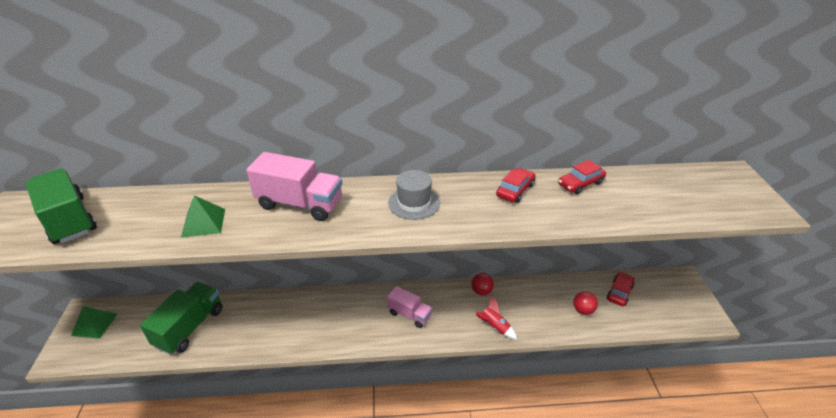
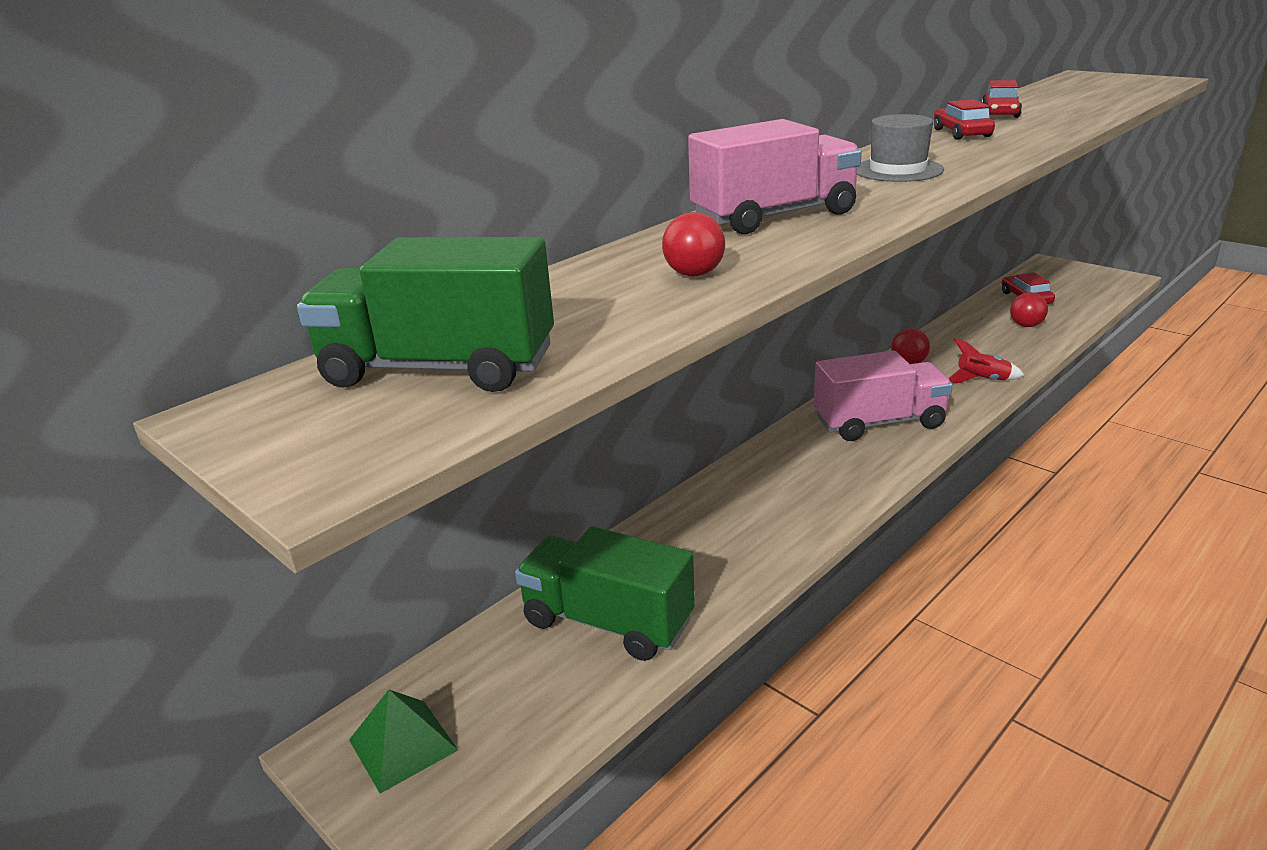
camera: 40 degrees left, 10 degrees down
(190, 327) = (607, 622): green truck -> green truck turned 45 degrees counterclockwise
(203, 222) = (694, 274): green pyramid -> red ball
(409, 314) = (879, 423): pink truck -> pink truck, size x1.61

